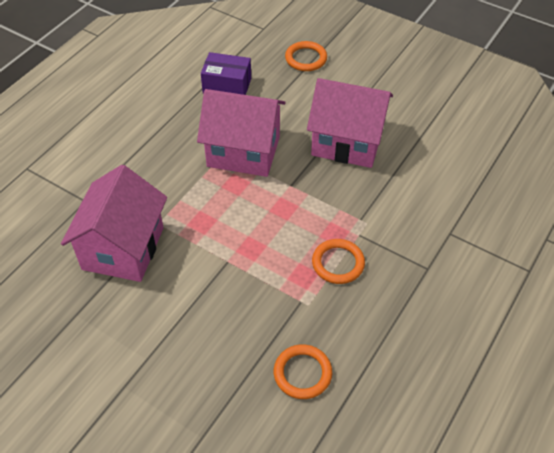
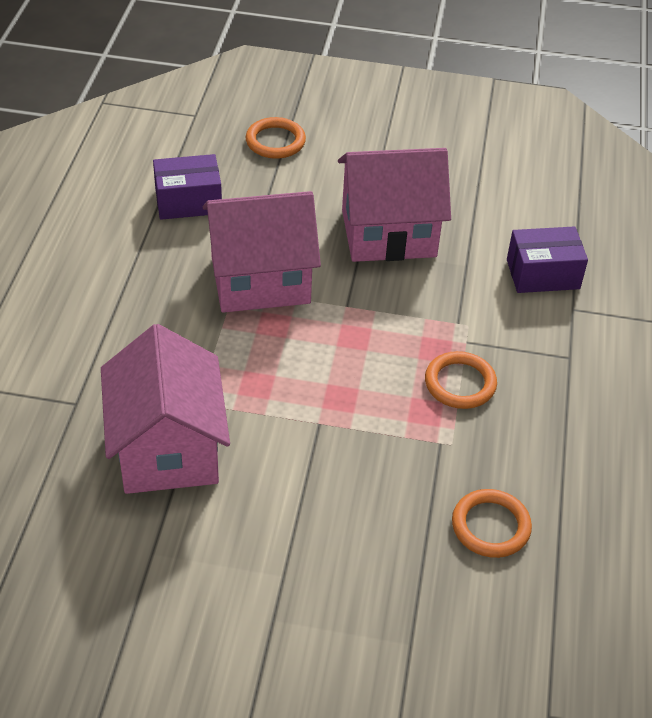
camera: 25 degrees left, 5 degrees down
(441, 201) = (543, 274): none -> purple box

